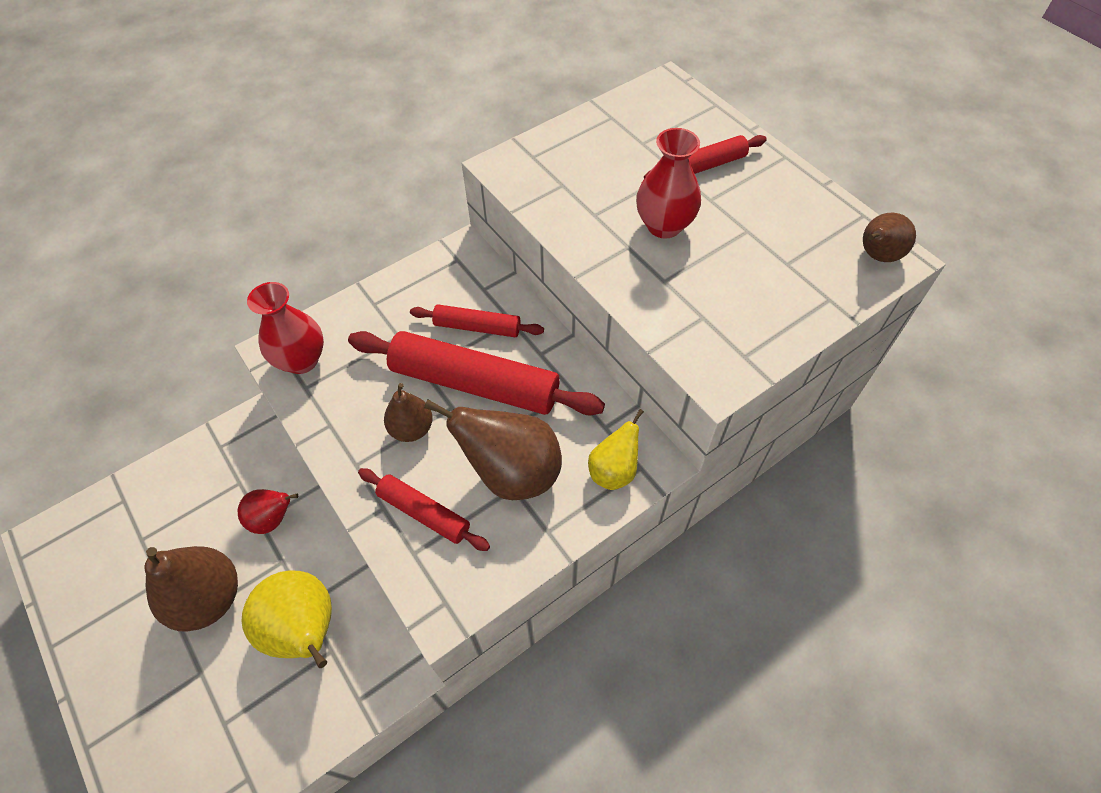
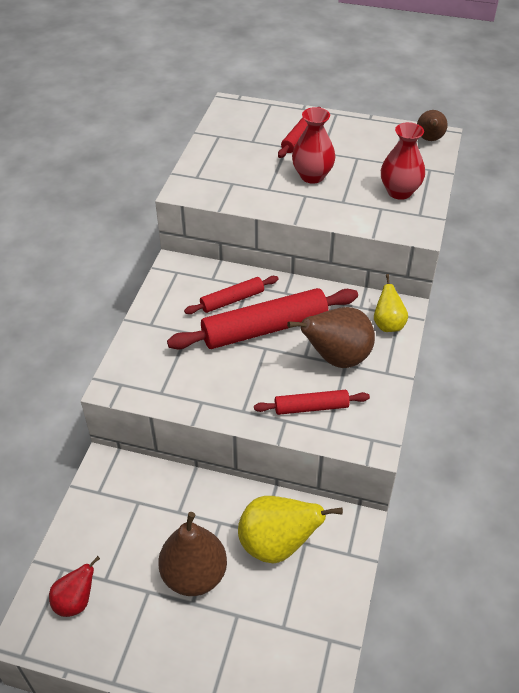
camera: 40 degrees left, 10 degrees down
(273, 519) = (186, 505): red pear -> red pear (76, 601)
(301, 360) = (140, 380): red vase -> red vase (399, 192)
(412, 429) = (255, 373): brown pear -> none

